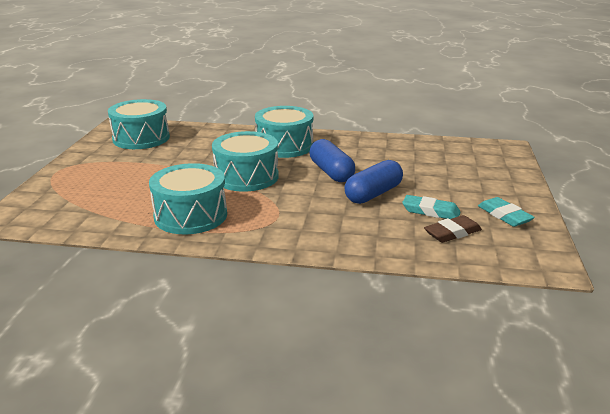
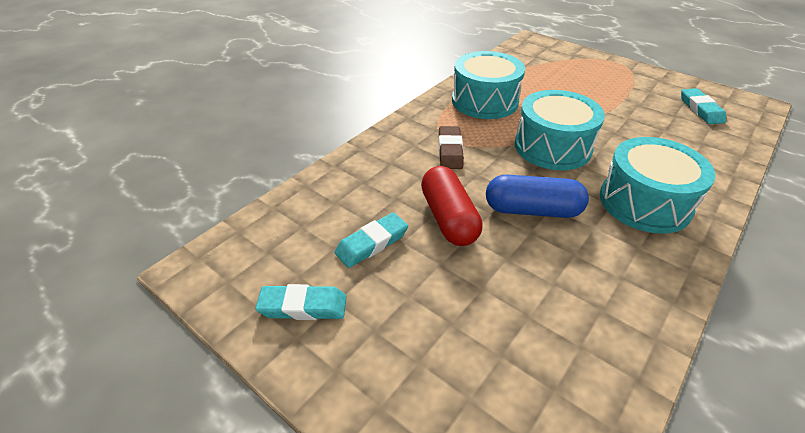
camera: 120 degrees right, 15 degrees up
(141, 138) = (700, 109): turquoise drum -> turquoise eraser
(373, 194) = (448, 218): blue capsule -> red capsule
(452, 233) = (317, 234): brown eraser -> brown eraser (450, 151)

